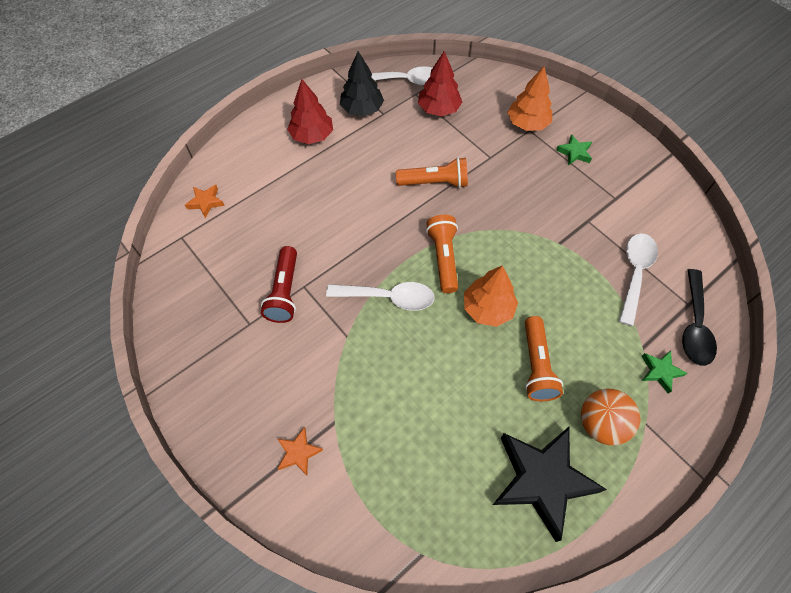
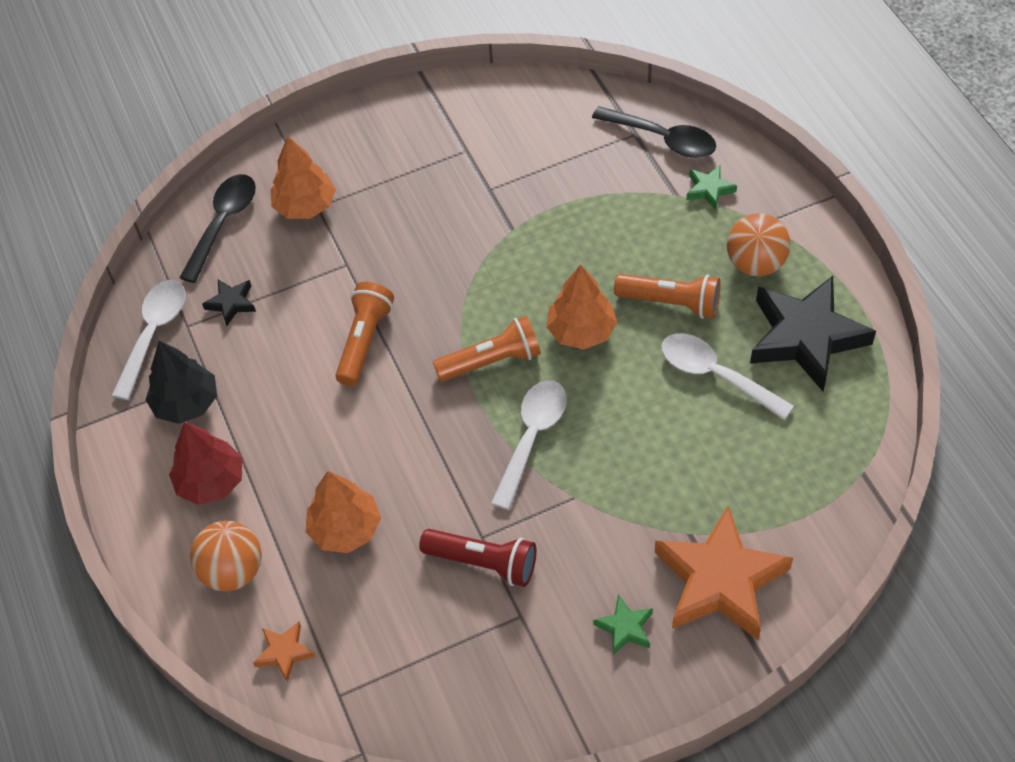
camera: 70 degrees left, 5 degrees down
(255, 163) = (233, 571): none -> orange ball
(294, 209) = (345, 529): none -> orange tree
(298, 453) = (719, 580): orange star -> orange star, size x2.27
(439, 109) = (231, 303): red tree -> black star
(443, 258) = (492, 361): orange flashlight -> orange flashlight turned 150 degrees clockwise
(495, 88) = (223, 224): none -> black spoon
(574, 152) = (377, 169): green star -> green star (625, 628)
(635, 274) = (580, 169): white spoon -> white spoon (715, 375)

